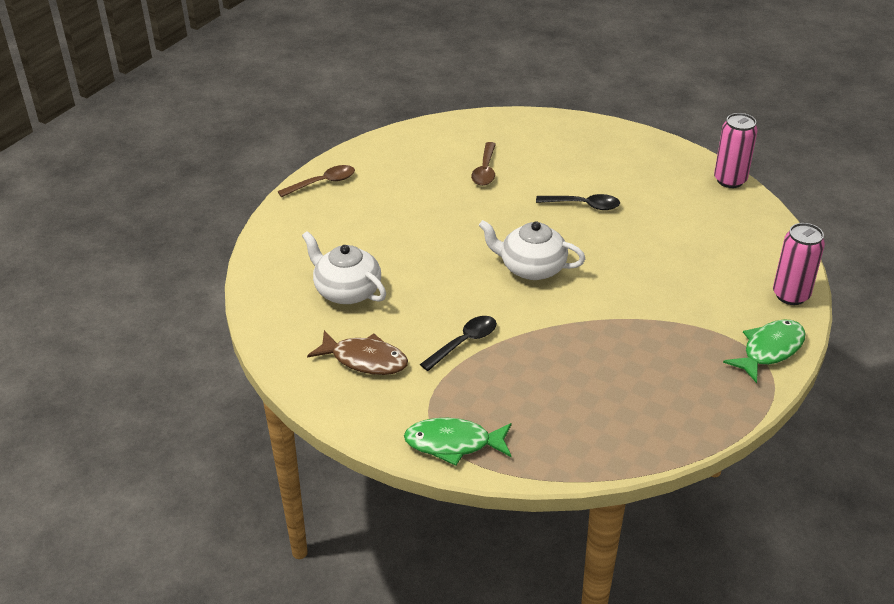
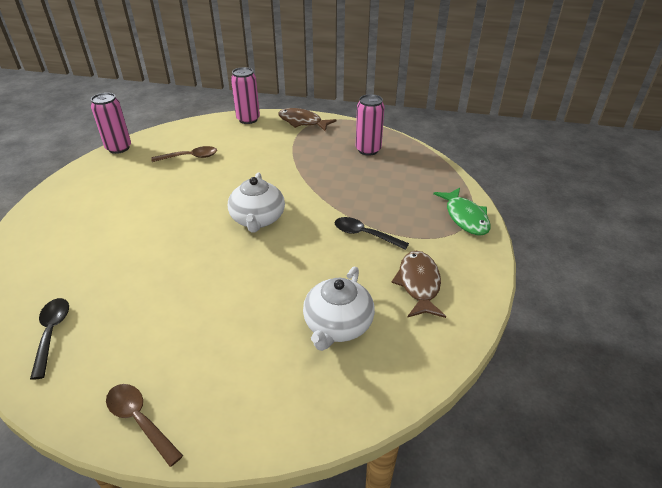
camera: 110 degrees left, 0 degrees up
(485, 170) = (106, 277): brown spoon -> brown spoon (190, 157)
(584, 205) = (162, 207): black spoon -> black spoon (52, 333)
(659, 400) = (368, 150): none -> pink can
(769, 350) = (302, 122): green fish -> brown fish

